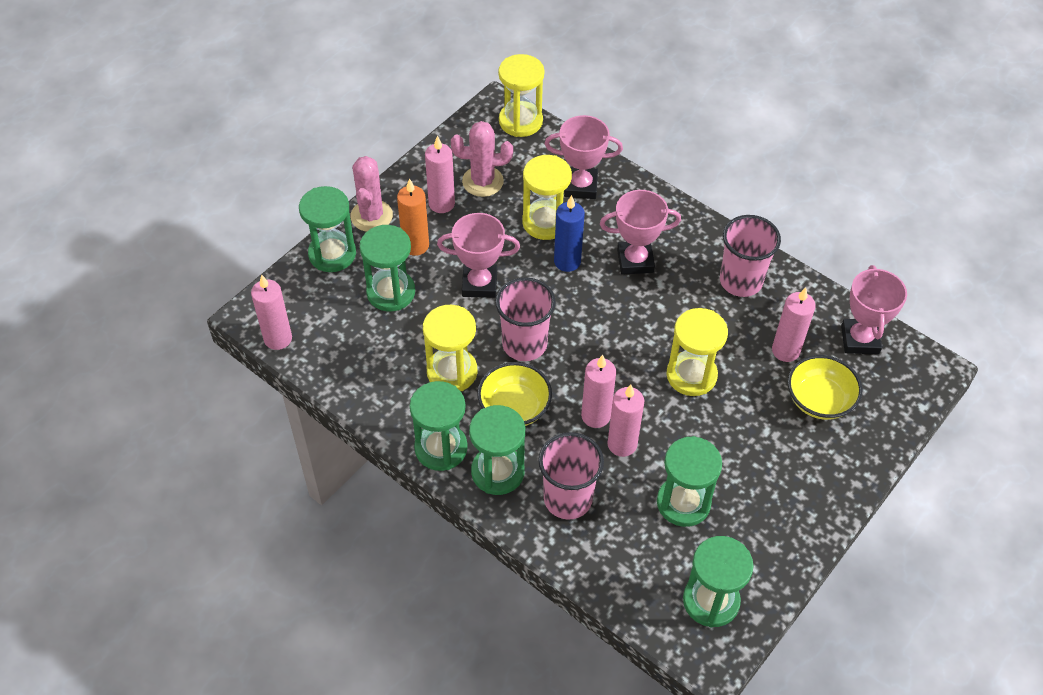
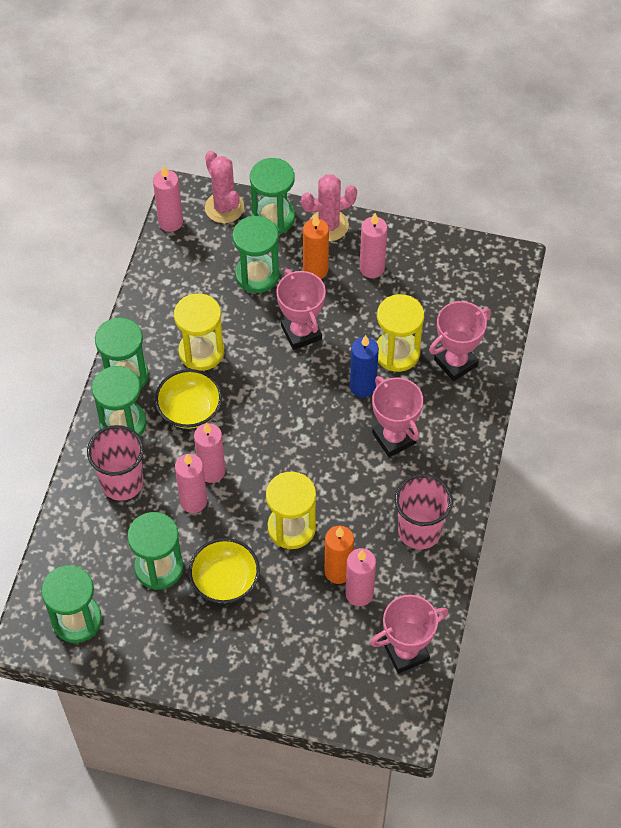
camera: 65 degrees right, 5 degrees up
(482, 181) = (415, 287): pink cactus -> pink cactus (224, 207)
(520, 121) = (505, 285): yellow hourglass -> none
(524, 344) = (257, 391): pink cup -> none
(580, 186) = (455, 362): pink trophy -> pink trophy turned 75 degrees clockwise
(755, 357) = (338, 571): none -> orange candle
(819, 400) = (319, 639): yellow bowl -> yellow bowl (225, 580)

